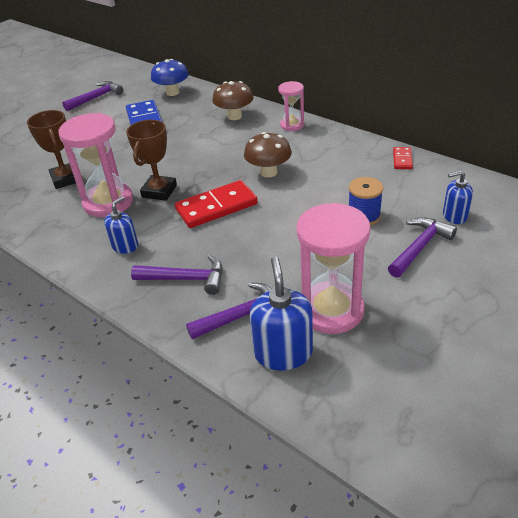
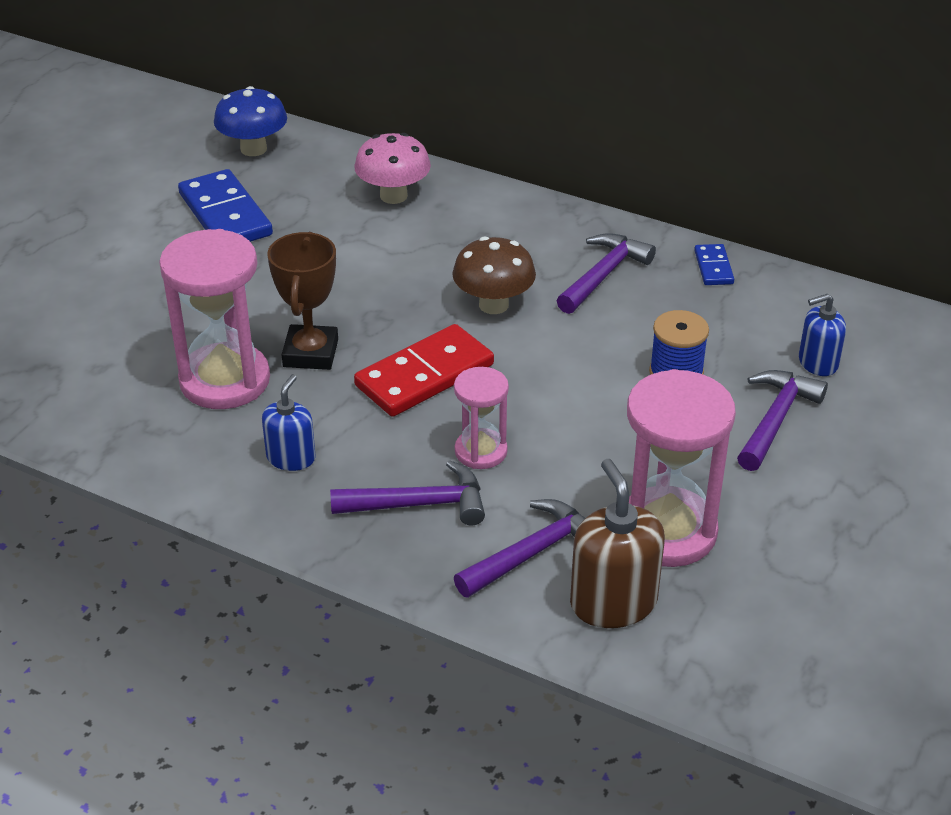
camera: 15 degrees left, 0 degrees up
(66, 179) = (122, 341): brown trophy -> none
(96, 98) = (102, 166): purple hammer -> purple hammer (604, 275)
(234, 116) = (393, 196): brown mushroom -> pink mushroom
(283, 353) = (613, 602): blue soap dispenser -> brown soap dispenser
(292, 125) = (505, 209): pink hourglass -> pink hourglass (481, 451)
(402, 159) = (713, 267): red domino -> blue domino

